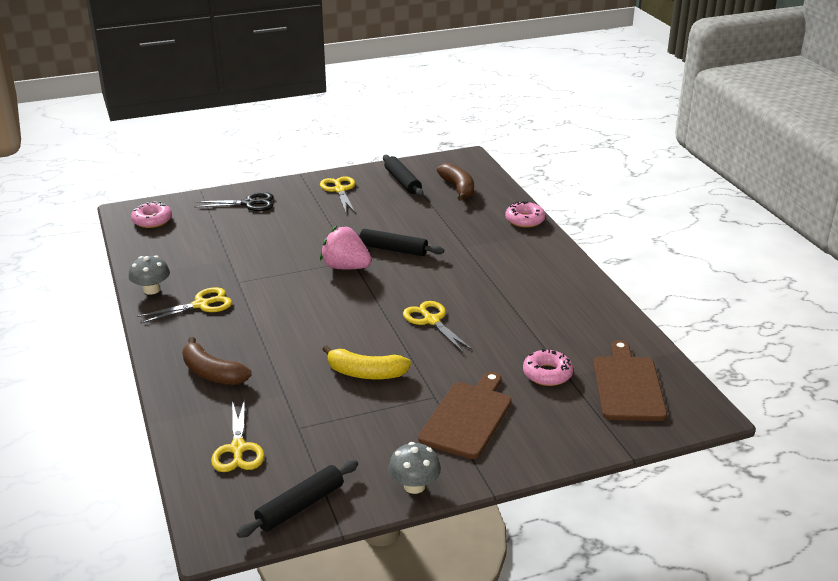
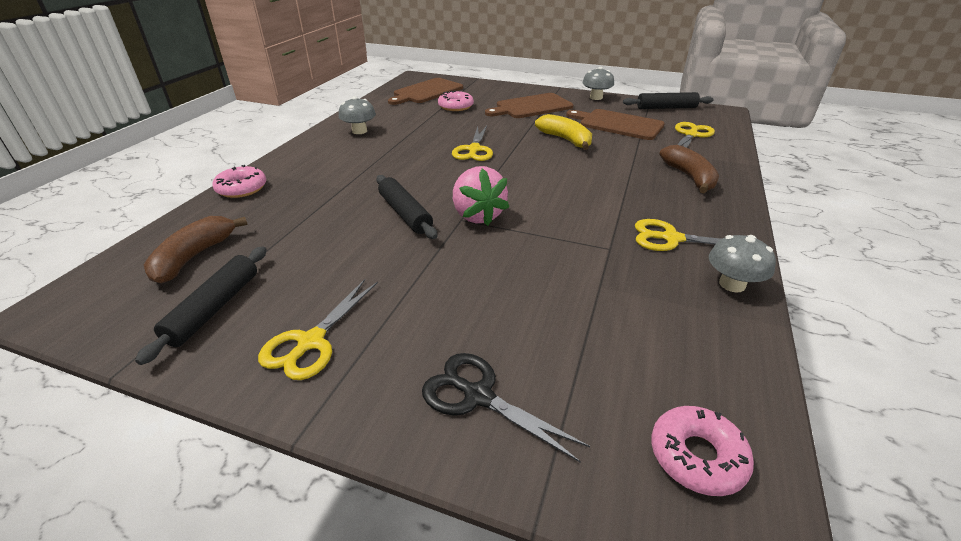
camera: 140 degrees left, 5 degrees up
(335, 430) = (618, 124): none -> brown cutting board
(563, 295) = (359, 131): none -> grey mushroom

